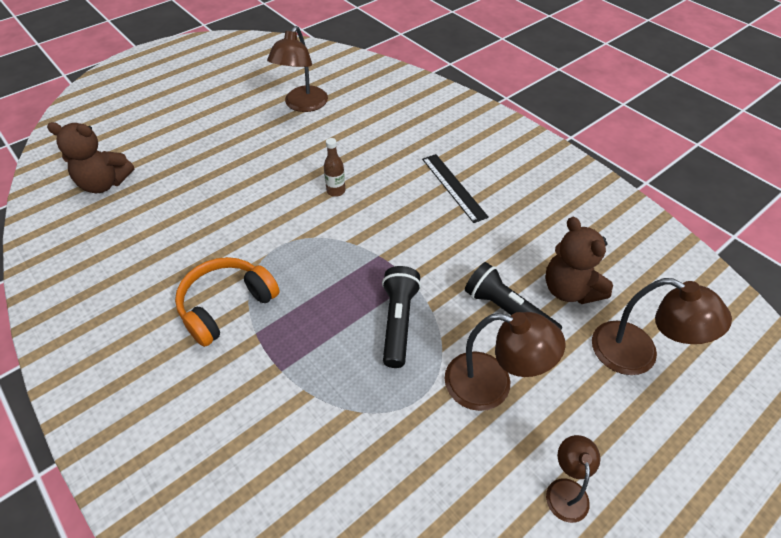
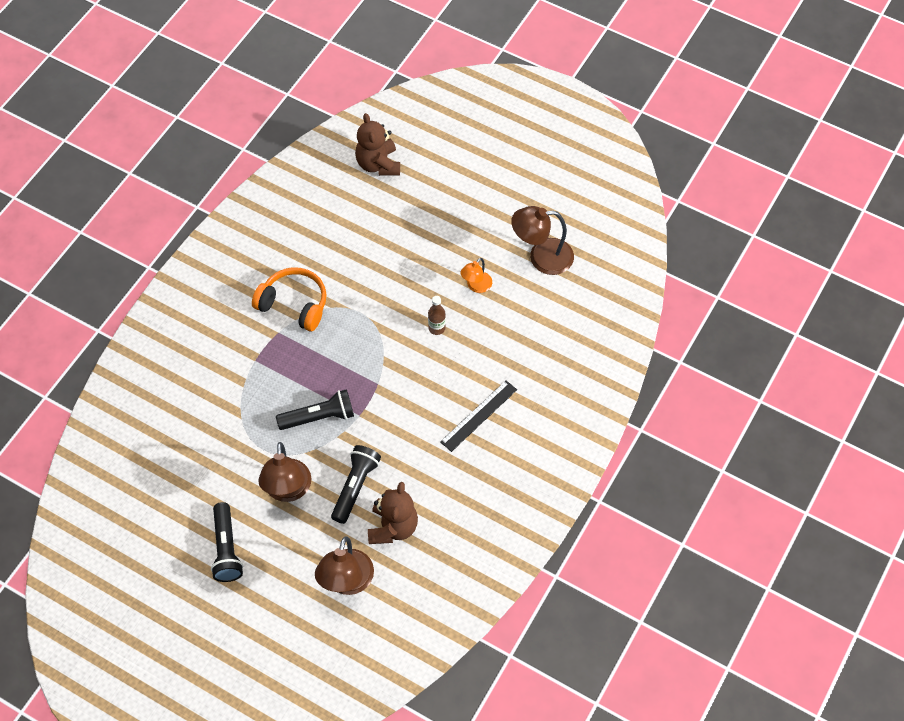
camera: 70 degrees right, 10 degrees up
(305, 152) = (476, 286): none -> orange lamp
(566, 490) = (226, 549): brown lamp -> black flashlight
(569, 290) = (393, 527): brown teddy bear -> brown teddy bear turned 150 degrees clockwise

